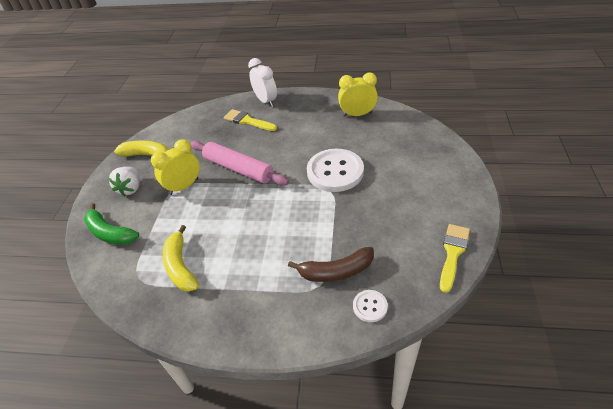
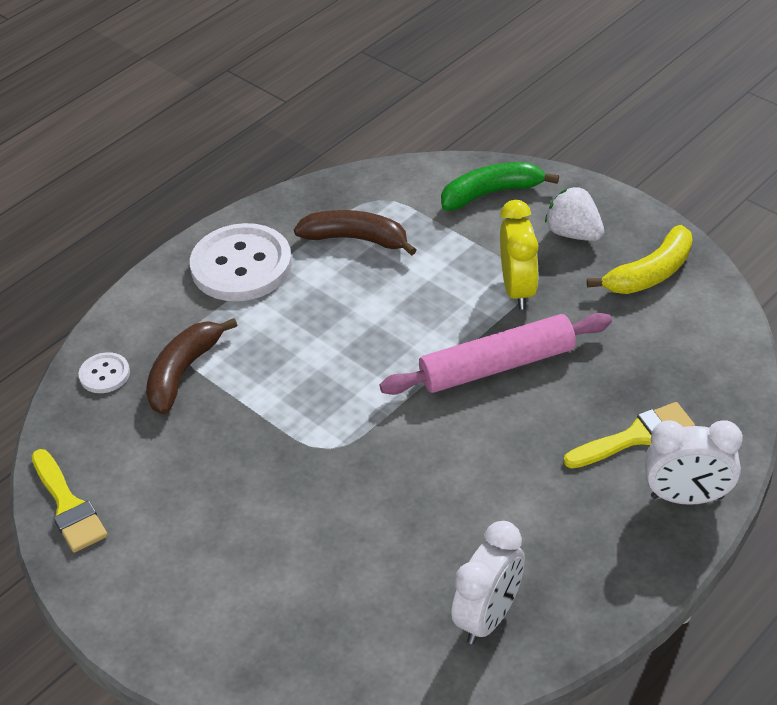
camera: 125 degrees right, 0 degrees up
(180, 266) = (356, 239): yellow banana -> brown banana
(335, 171) = (361, 480): white button -> white button (241, 265)
(357, 114) = (489, 617): yellow clock -> white clock

